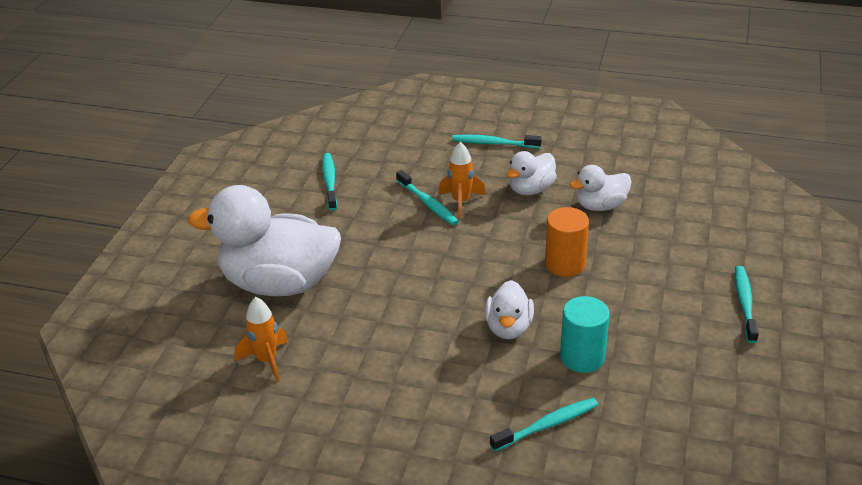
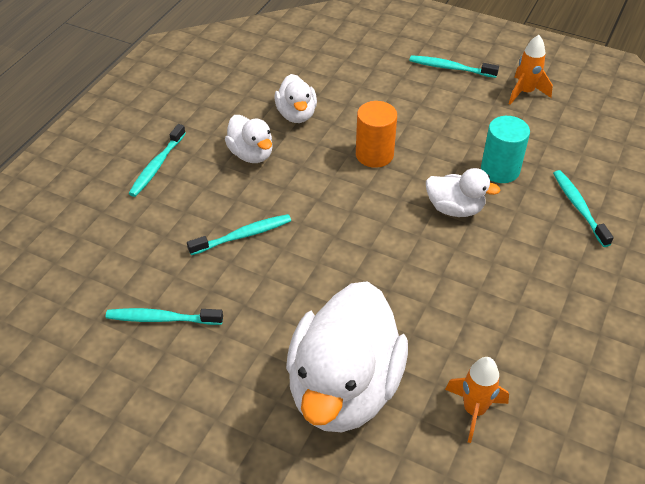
camera: 80 degrees left, 10 degrees up
(461, 202) = (251, 209): orange rocket -> orange rocket (525, 92)

